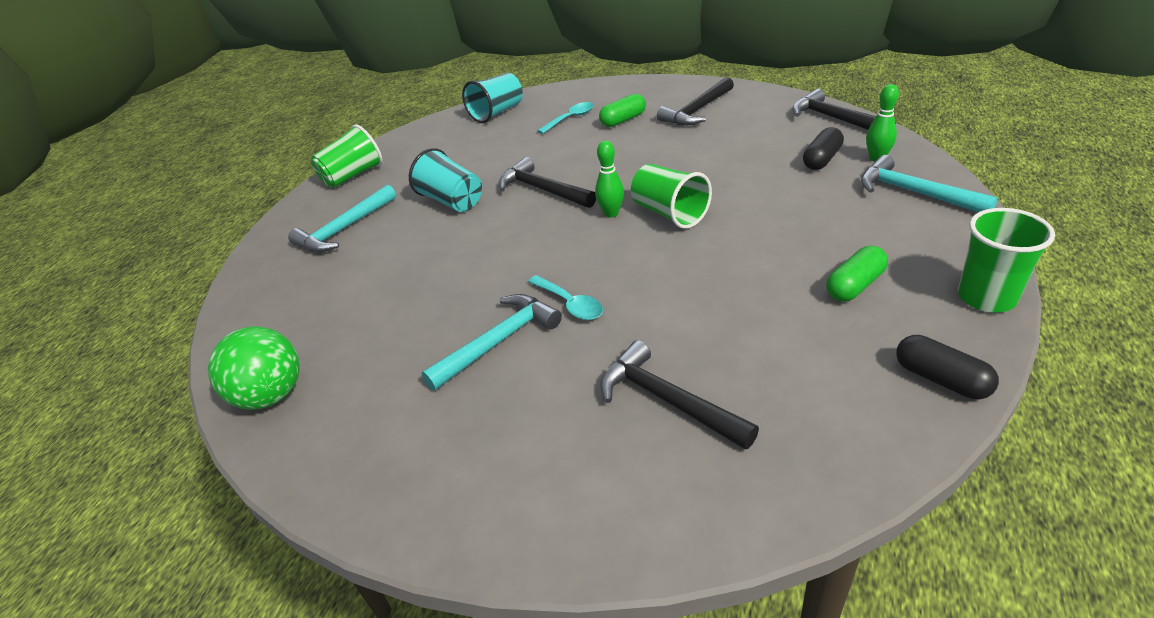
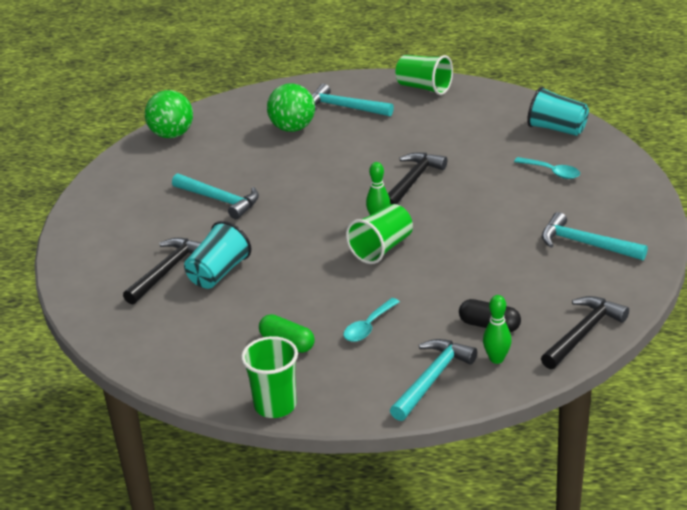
camera: 75 degrees right, 5 degrees down
(358, 271) = (292, 128): none -> green ball
(452, 201) = (389, 143): turquoise cup -> turquoise cup (218, 273)
(570, 304) = (259, 220): turquoise spoon -> turquoise spoon (368, 326)
(623, 120) = (554, 202): green capsule -> none
(697, 111) = (585, 244): black hammer -> turquoise hammer
(941, 379) = (186, 377): black capsule -> none

